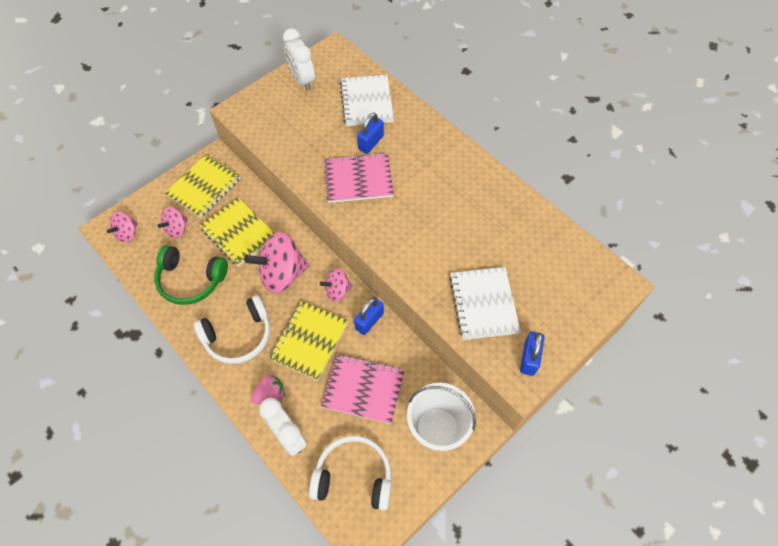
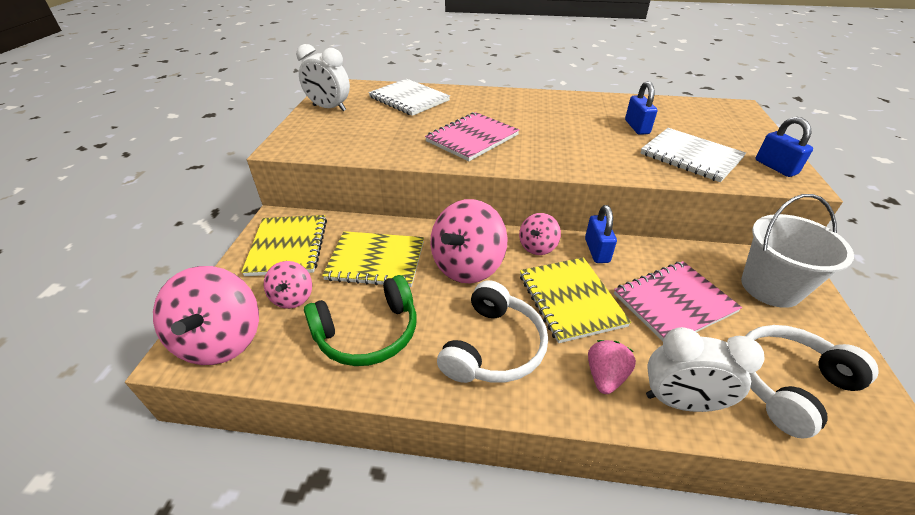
camera: 40 degrees left, 20 degrees down
(127, 233) = (221, 340): pink spinning top -> pink spinning top, size x1.85
(371, 142) = (448, 116): blue padlock -> blue padlock (637, 127)

